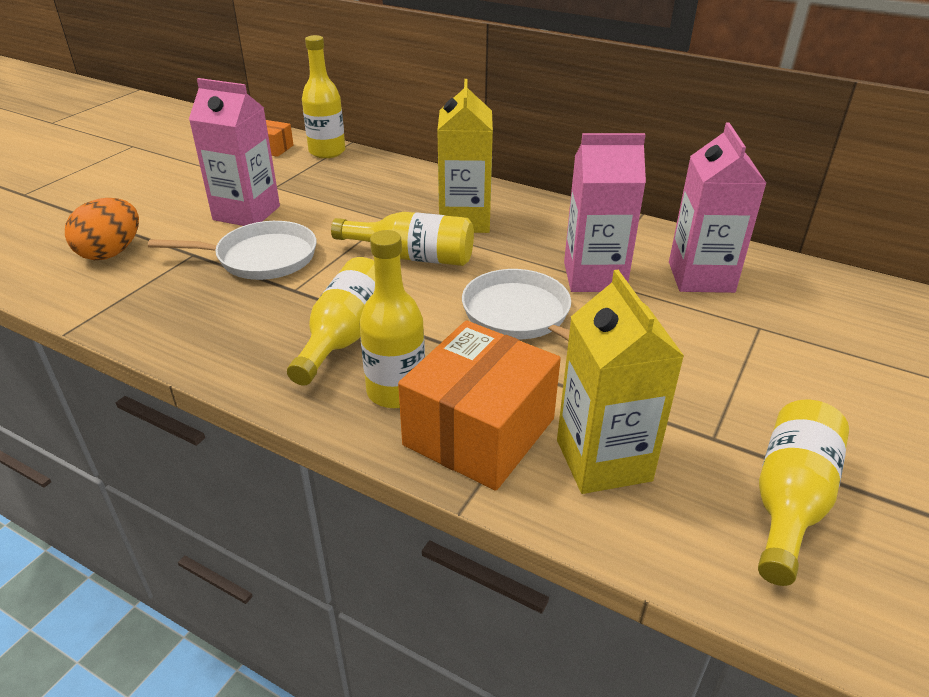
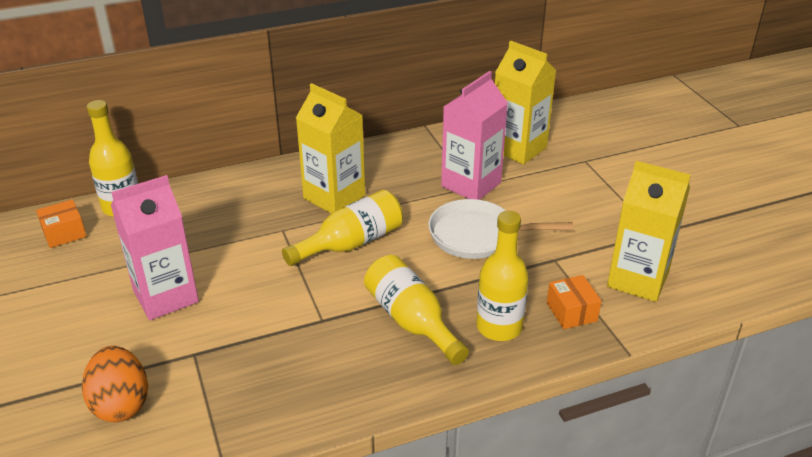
camera: 50 degrees left, 0 degrees up
(261, 258) = (252, 318): white pan -> none
(479, 432) = (571, 312): orange box -> orange box, size x0.47
(701, 277) = (518, 148): pink carton -> yellow carton
(789, 500) = (718, 238): yellow bottle -> none

